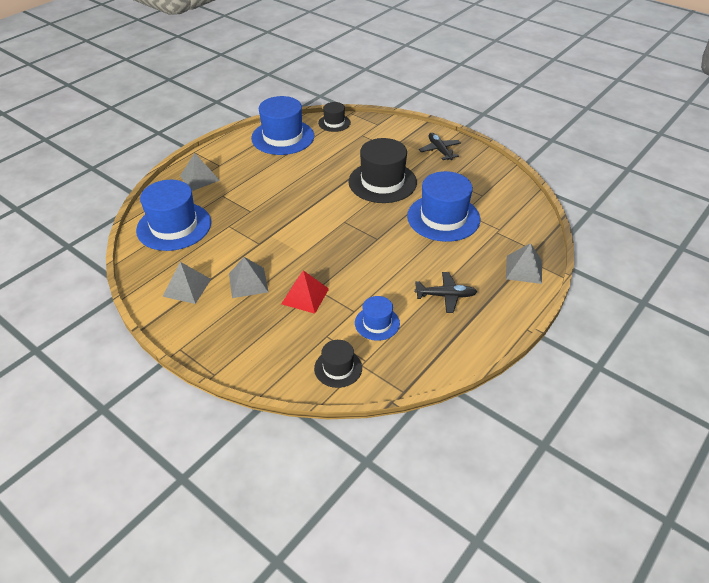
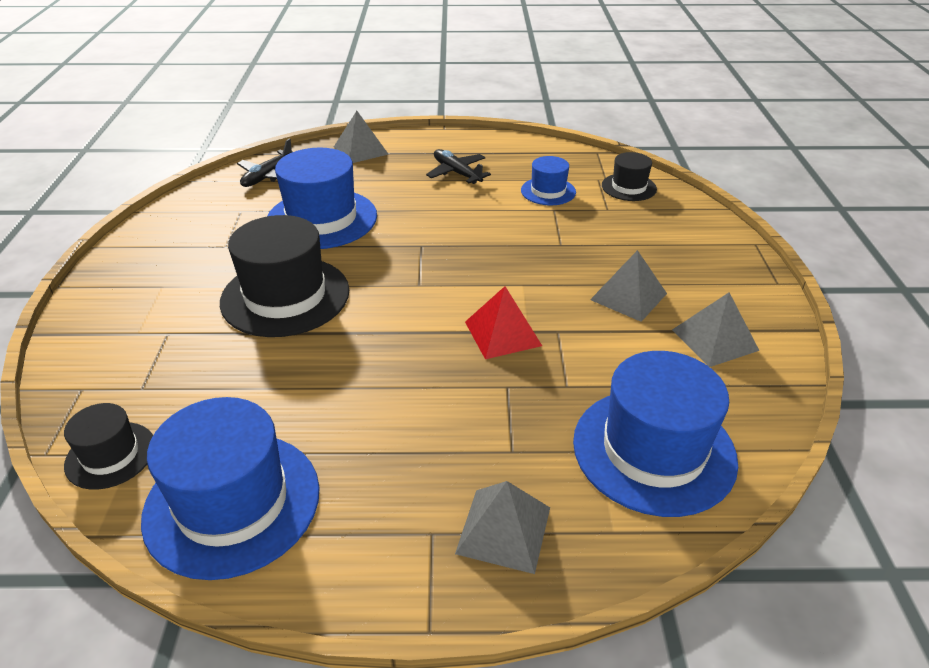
camera: 130 degrees left, 5 degrees down
(305, 296) = (582, 246): red pyramid -> red pyramid (502, 333)
(439, 150) = (140, 282): black plane -> black plane (268, 176)

